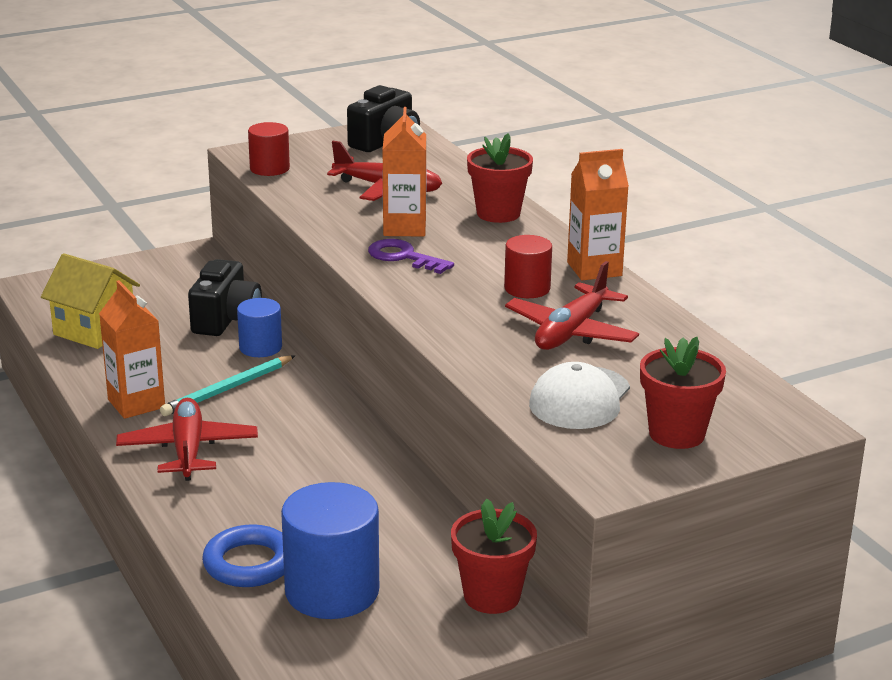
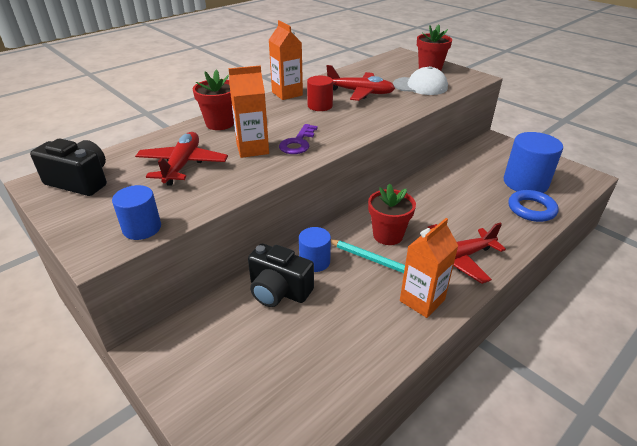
camera: 105 degrees left, 10 degrees up
(94, 330) = (325, 370): yellow house -> none
(226, 320) = (278, 291): black camera -> black camera turned 150 degrees counterclockwise
(269, 168) = (142, 228): red cylinder -> blue cylinder
(492, 596) = (488, 148): red flower pot -> red flower pot (388, 235)

